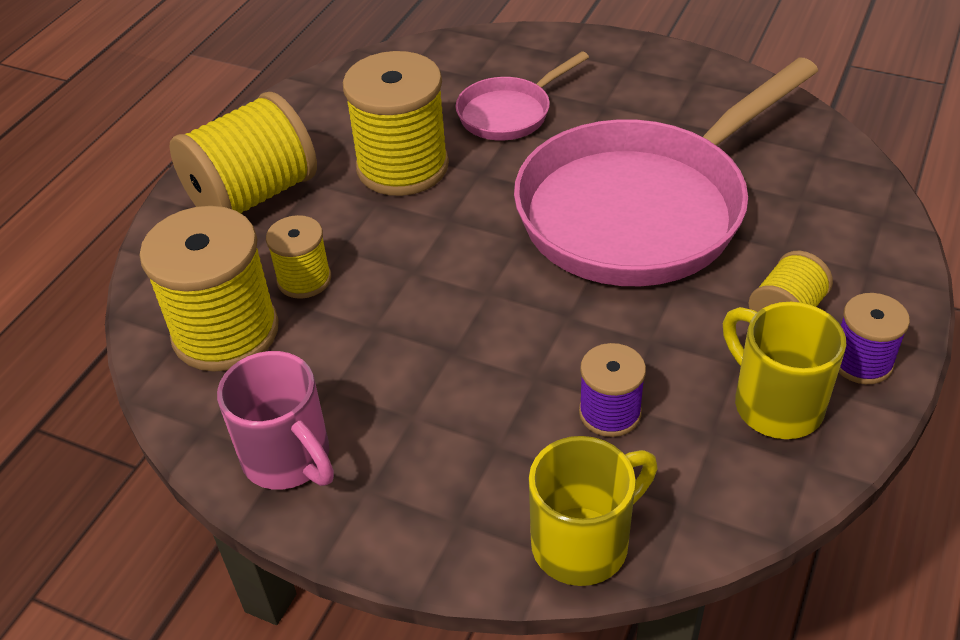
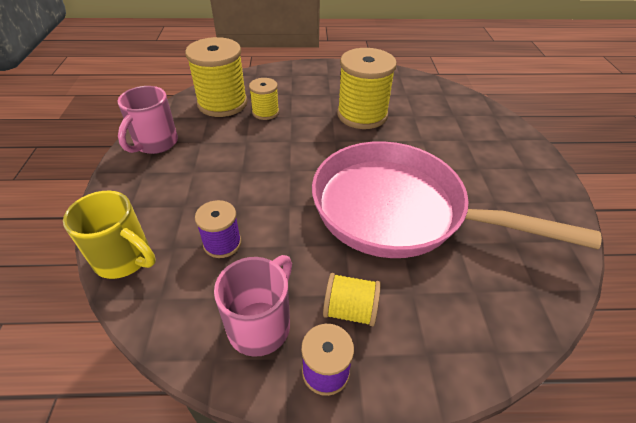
camera: 60 degrees right, 0 degrees up
(253, 195) = (310, 82): yellow spool -> none
(509, 113) = (435, 135): pink pan -> none
(775, 404) = (261, 325): yellow mug -> pink mug

